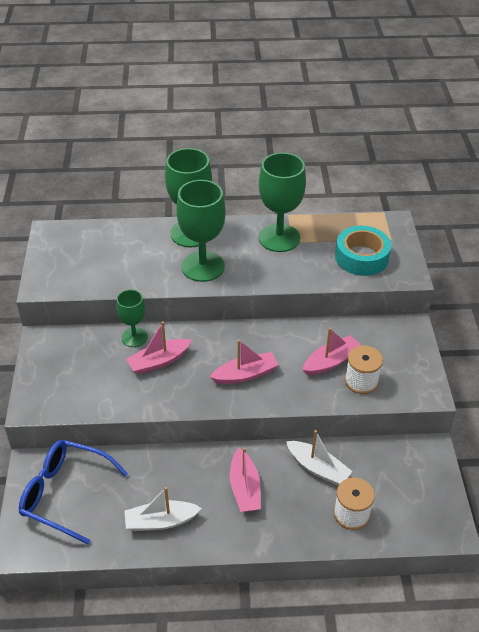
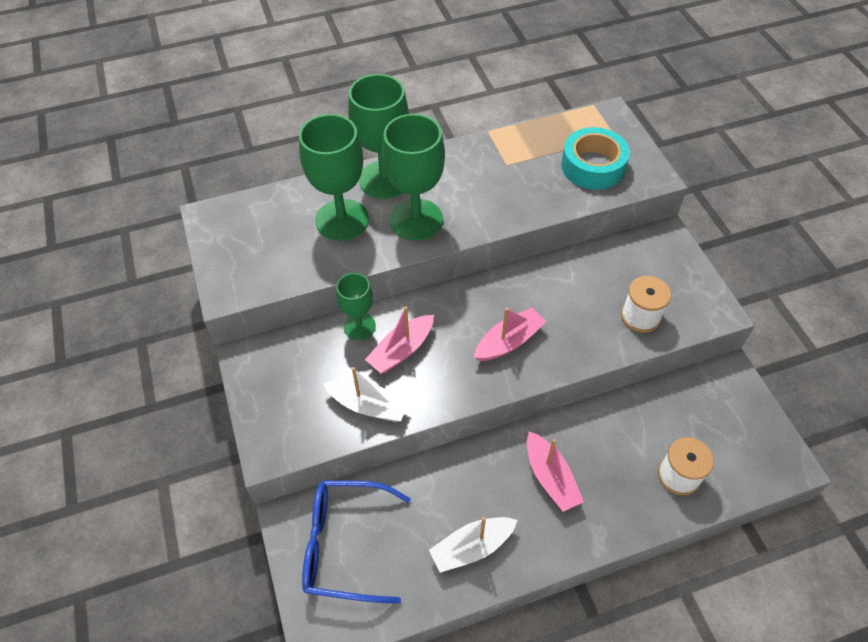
camera: 15 degrees left, 10 degrees up
(279, 238) = (490, 163): green goblet -> green goblet (342, 220)
(318, 468) = (621, 430): white boat -> white boat (368, 406)
(331, 361) = (597, 300): pink boat -> none

